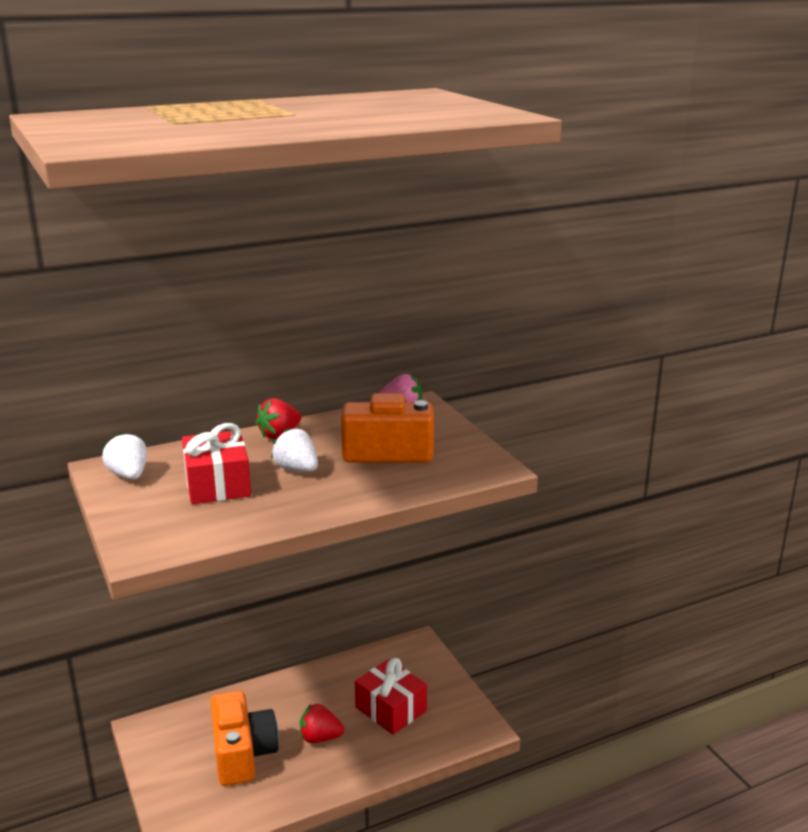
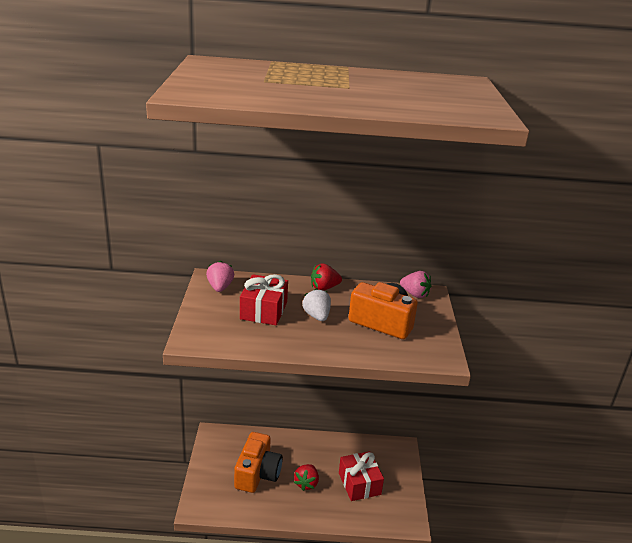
camera: 25 degrees right, 5 degrees up
(129, 475) = (220, 287): white strawberry -> pink strawberry
(320, 738) = (306, 483): red strawberry -> red strawberry turned 105 degrees counterclockwise

